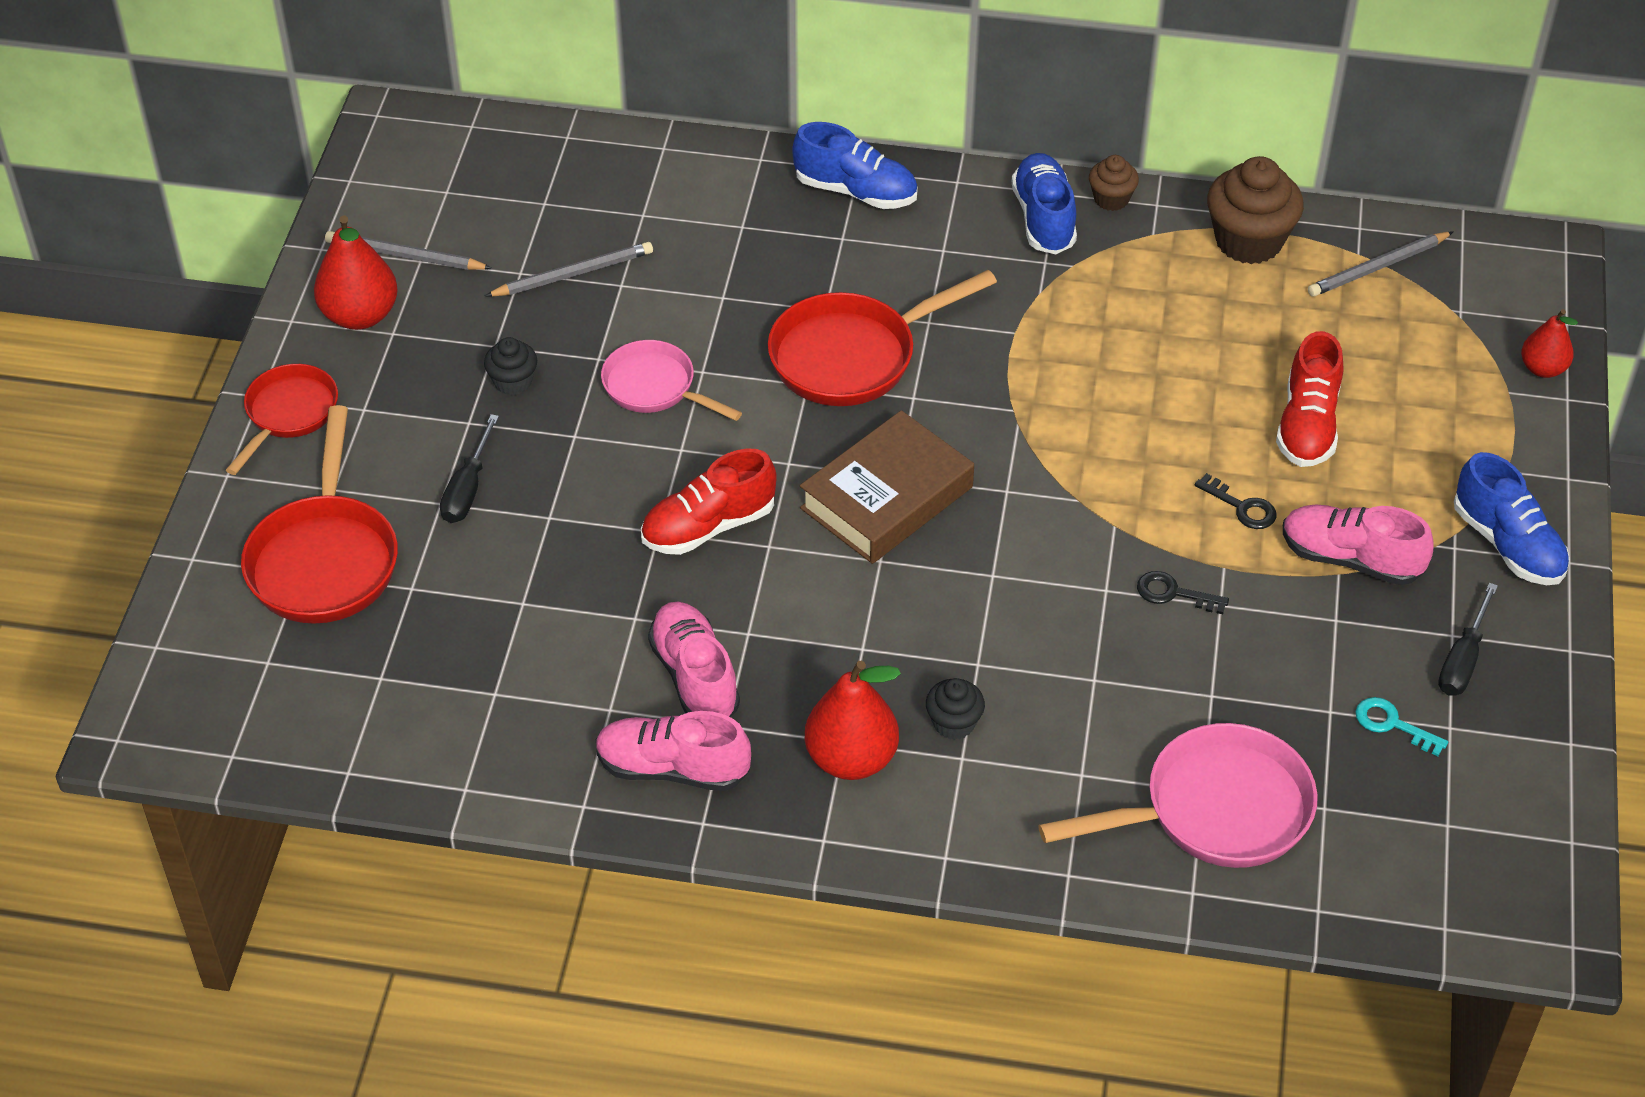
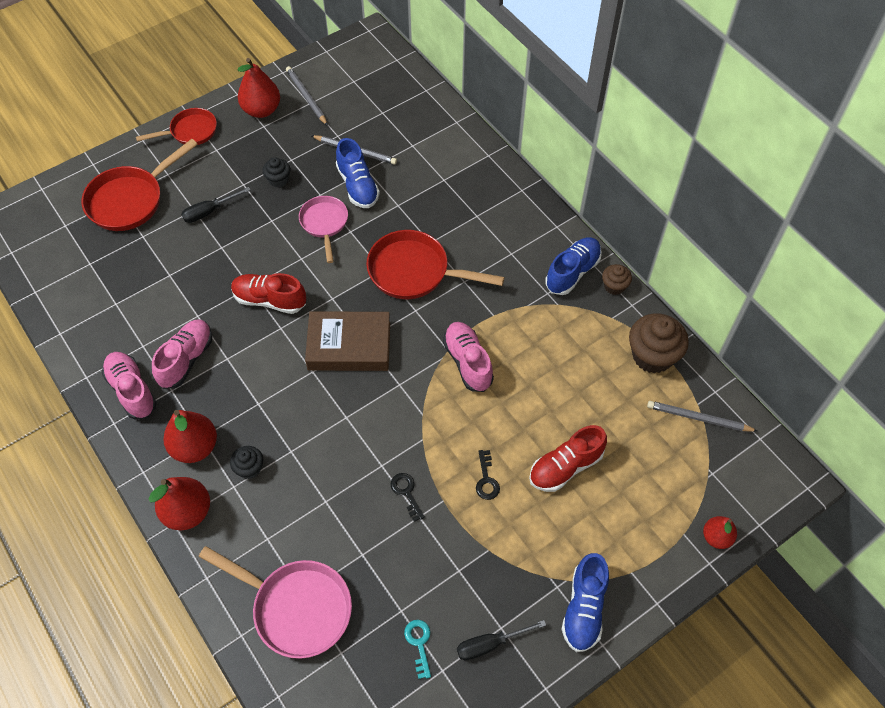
camera: 45 degrees right, 10 degrees up
(855, 191) = (508, 199): blue shoe -> blue shoe (357, 186)
(945, 831) = (187, 512): none -> red pear
(1350, 559) = (502, 548): pink shoe -> pink shoe (468, 362)

